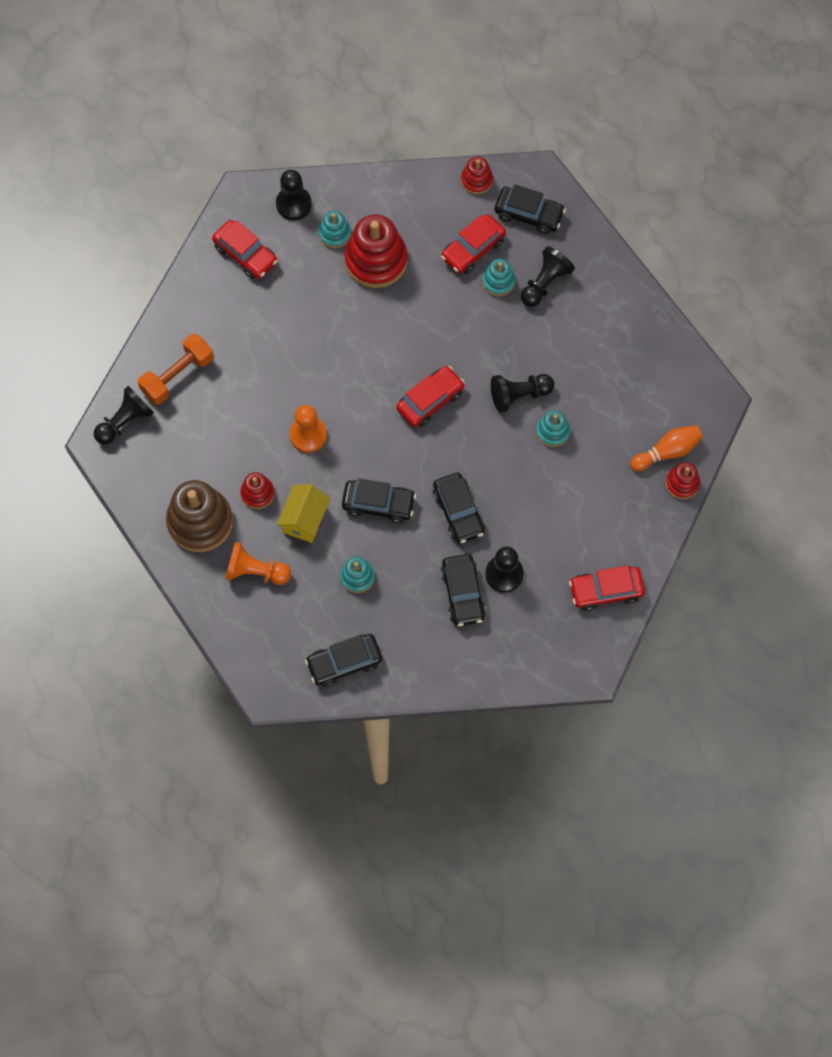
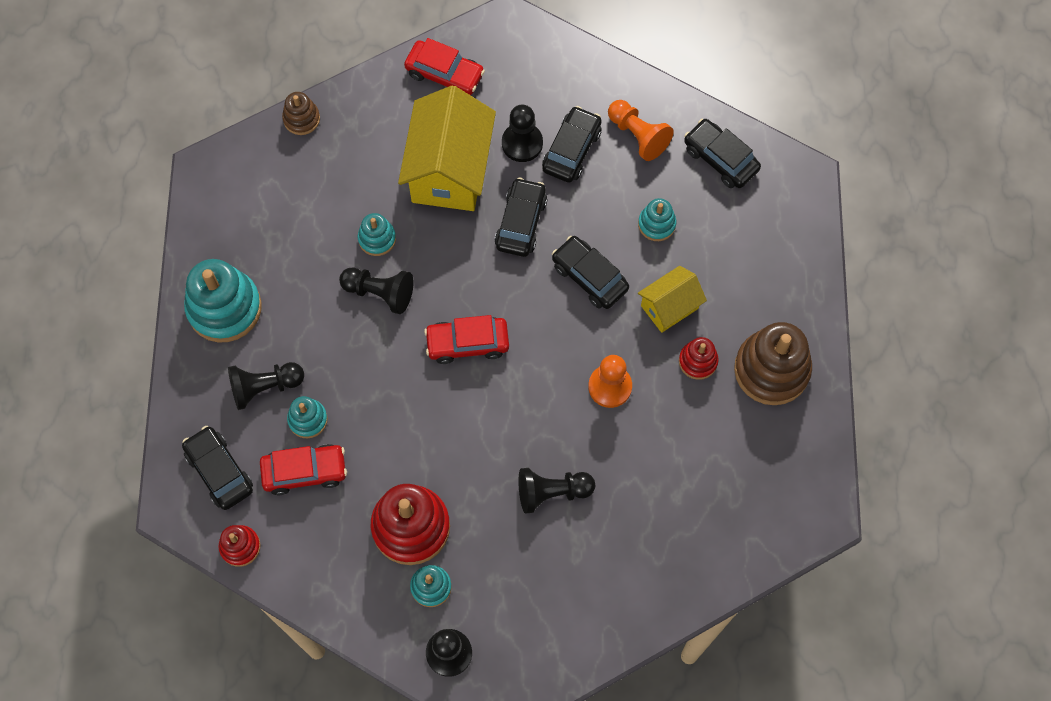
camera: 145 degrees left, 0 degrees up
(125, 422) = (784, 522): black pawn -> black pawn (552, 492)
(177, 375) = (700, 536): orange dumbbell -> none
(245, 254) = (540, 628): red car -> none
(255, 571) = (748, 289): orange pawn -> orange pawn (638, 135)
(344, 662) = (720, 159): black car -> black car turned 150 degrees counterclockwise
(541, 517) = (449, 170): none -> yellow house
(617, 316) = (224, 308): none -> turquoise stacking toy
(667, 452) = (290, 154): orange bowling pin -> none
(682, 483) = (301, 119): red stacking toy -> brown stacking toy

